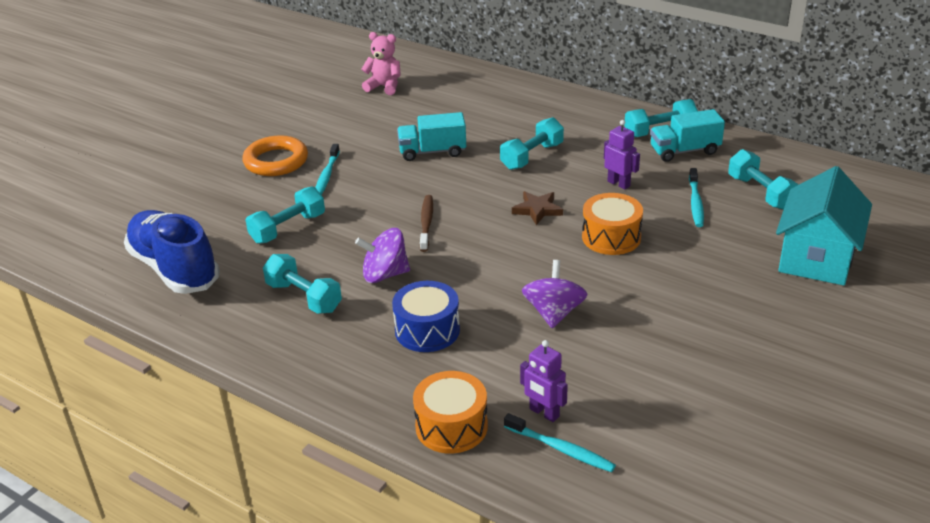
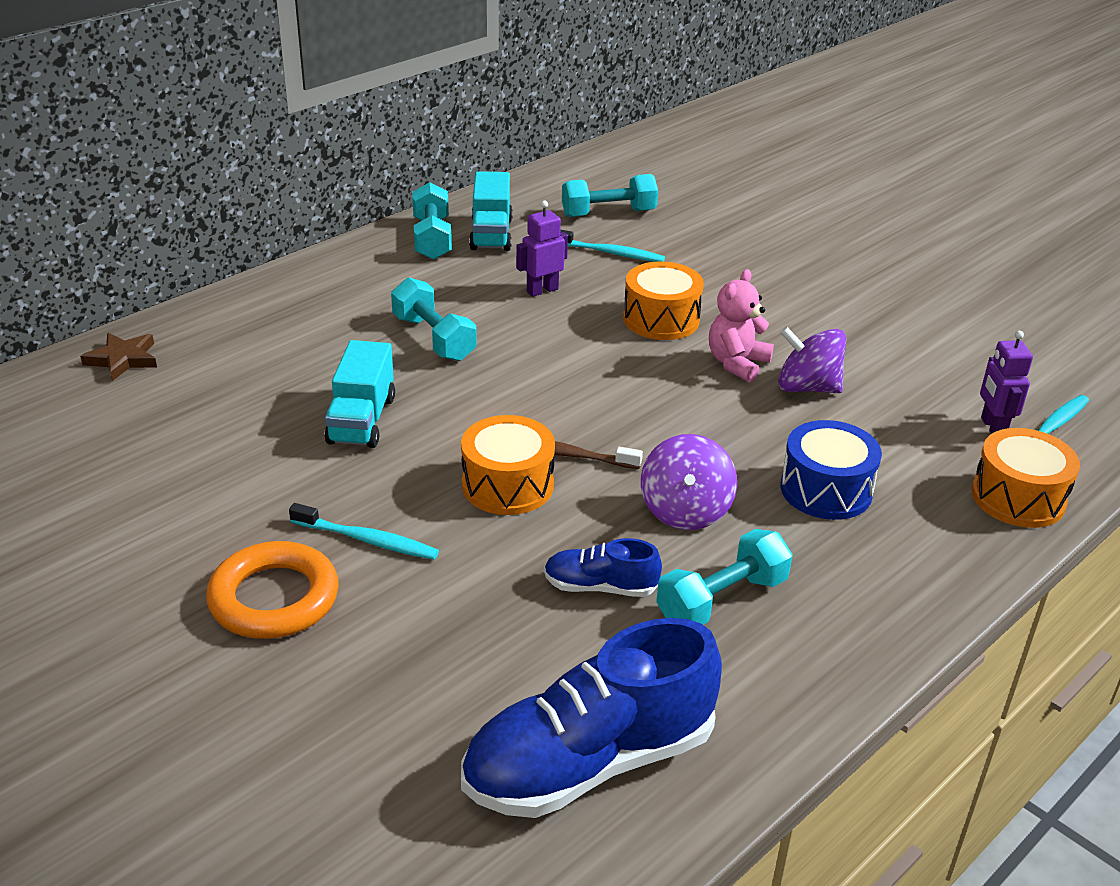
camera: 80 degrees left, 0 degrees up
(288, 228) = (515, 601): turquoise dumbbell -> none
(305, 253) = (600, 587): none -> blue shoe
(384, 87) = (94, 439): pink teddy bear -> pink teddy bear (737, 363)
(388, 208) = (507, 485): none -> orange drum
(537, 210) = (574, 358): brown star -> brown star (123, 359)
(544, 413) = (992, 427): purple robot -> purple robot turned 120 degrees clockwise
(816, 258) = (744, 215): turquoise house -> none

